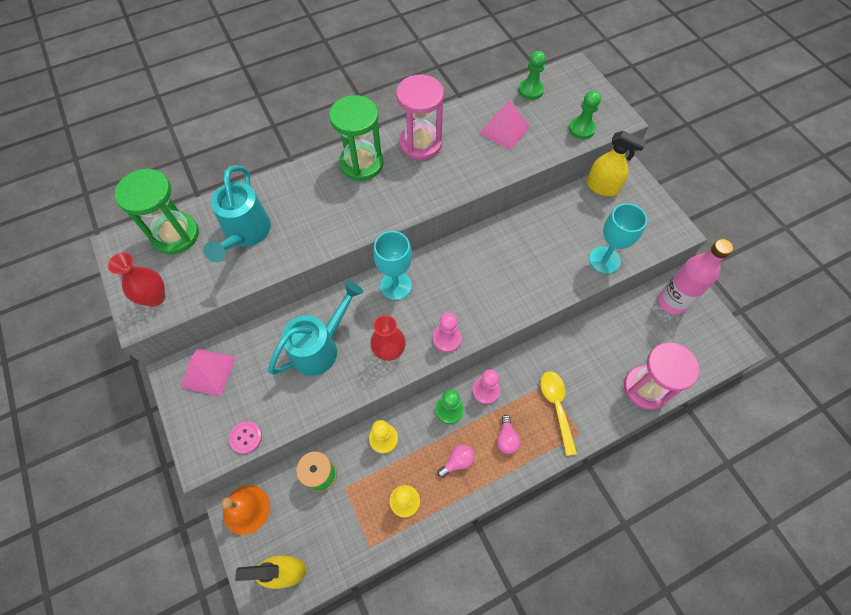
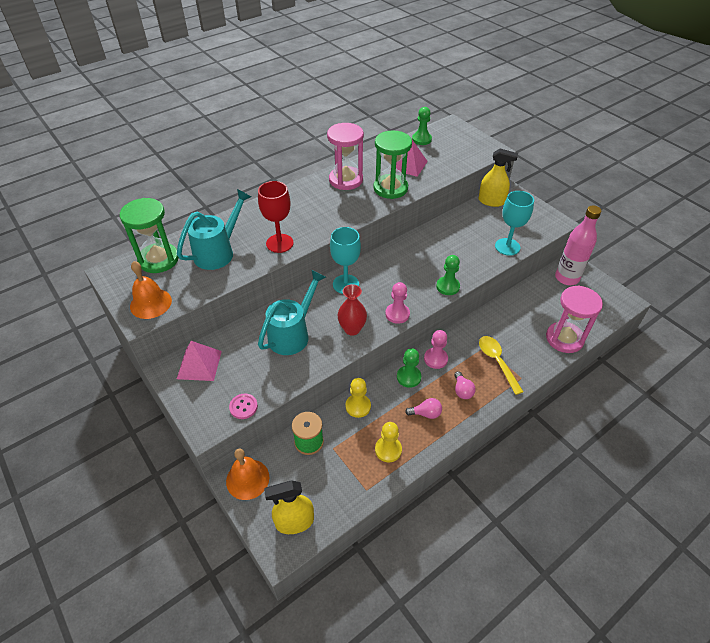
camera: 10 degrees left, 15 degrees down
(155, 297) = (150, 303): red vase -> orange bell
(245, 234) = (218, 252): turquoise watering can -> turquoise watering can turned 135 degrees counterclockwise
(319, 231) = (279, 243): none -> red goblet
(361, 164) = (302, 197): green hourglass -> green hourglass (390, 188)
(457, 462) = (426, 413): pink light bulb -> pink light bulb turned 45 degrees clockwise
(581, 129) = (467, 158): green pawn -> green pawn (447, 286)

